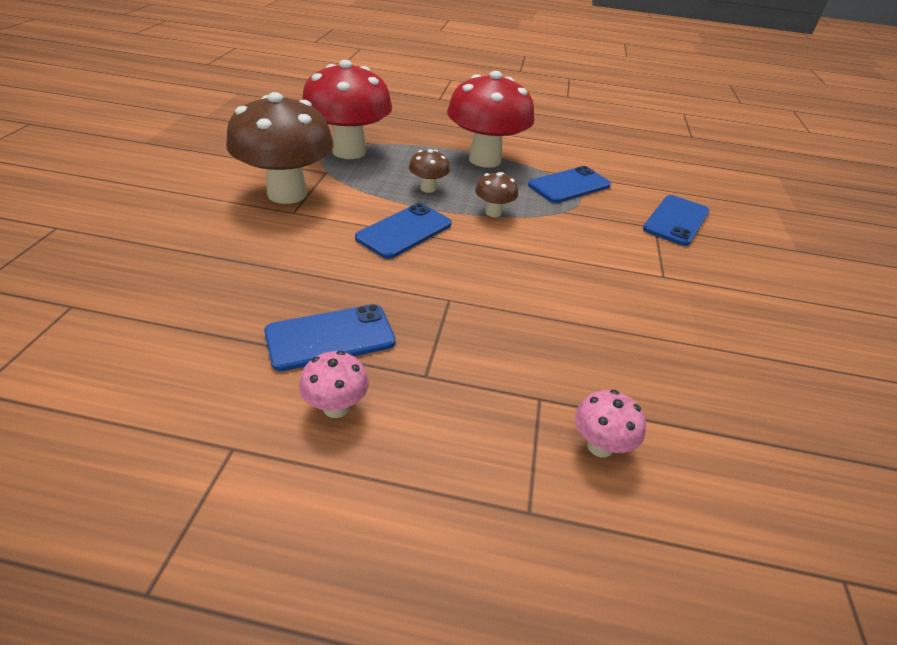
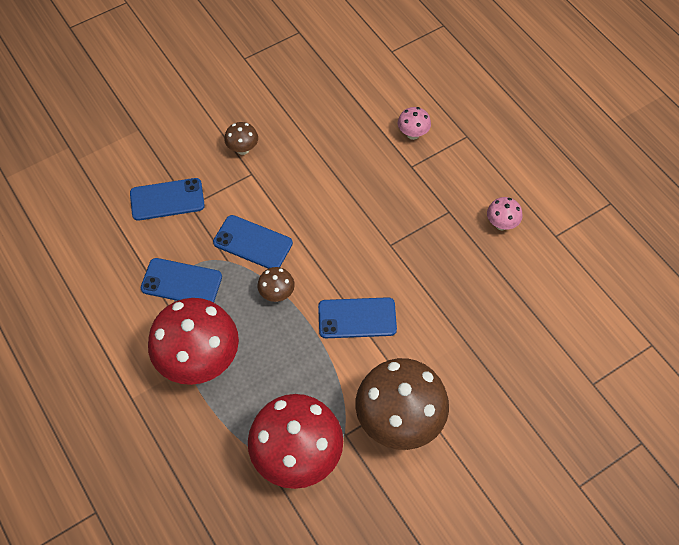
camera: 130 degrees left, 20 degrees up
(330, 337) = (474, 264): blue phone -> blue phone (253, 243)
(428, 188) = (290, 354): brown mushroom -> brown mushroom (243, 149)

